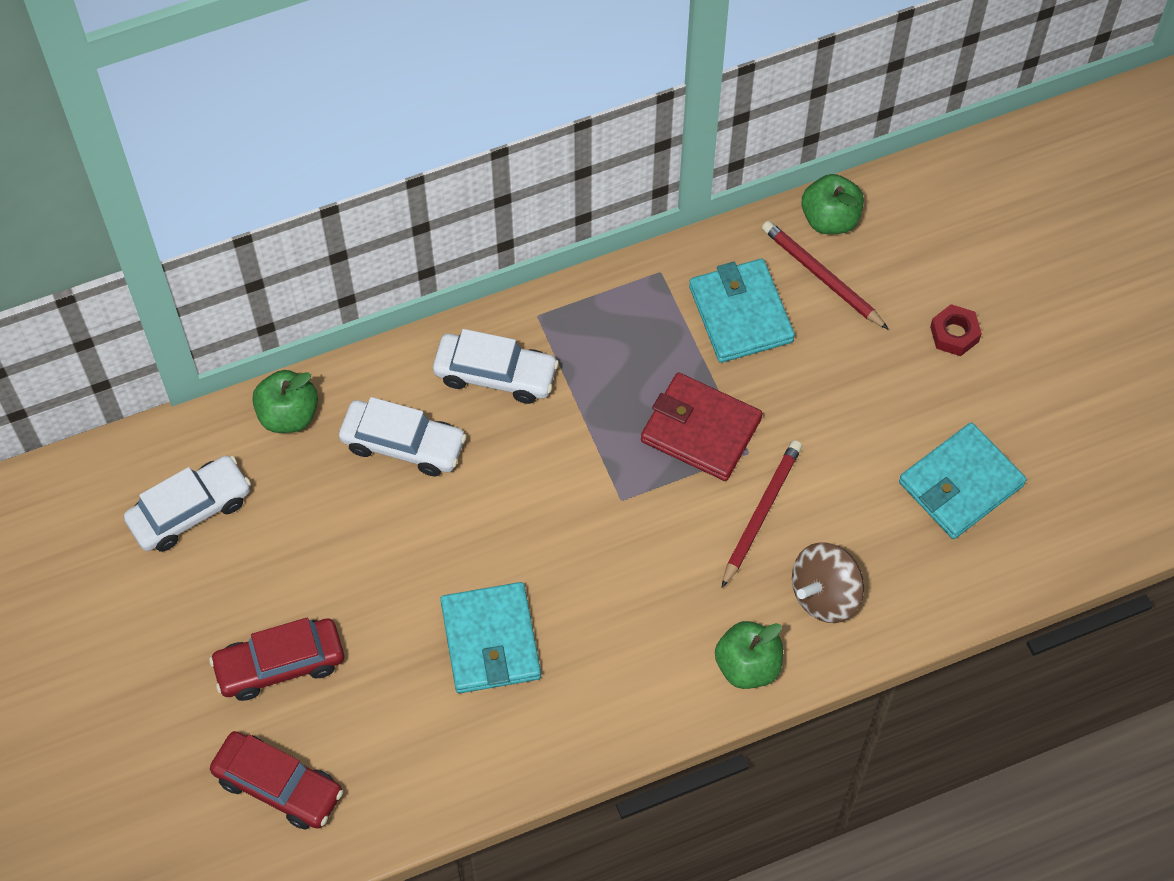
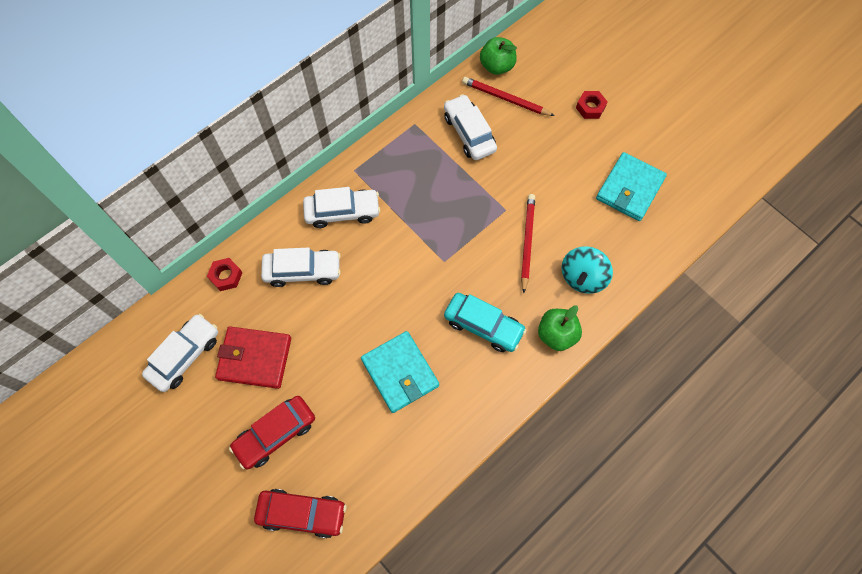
camera: 20 degrees left, 5 degrees up
(288, 415) = (226, 276): green apple -> red nut
(642, 615) = (483, 326): none -> turquoise car
(701, 430) = (473, 205): red wallet -> red wallet (255, 358)
(741, 314) = (469, 133): turquoise wallet -> white car
(825, 595) = (582, 277): brown spinning top -> turquoise spinning top

